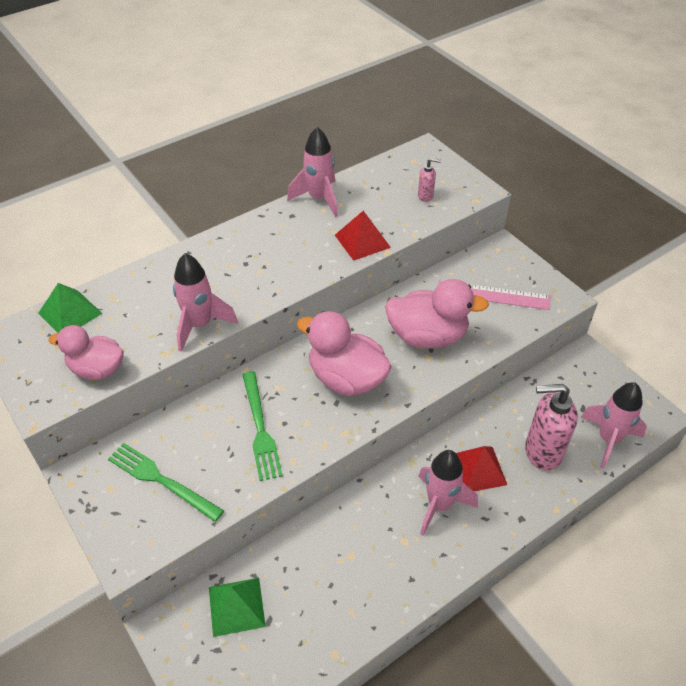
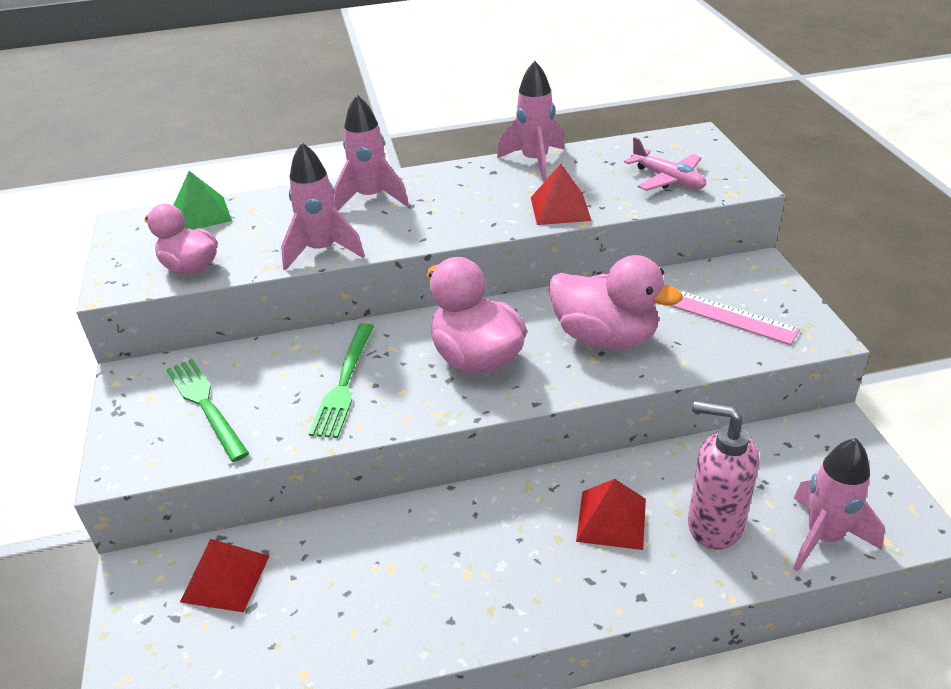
camera: 25 degrees right, 10 degrees down
(236, 606) = (225, 578): green pyramid -> red pyramid
(425, 196) = (668, 179): pink soap dispenser -> pink plane
(439, 505) = (536, 545): pink rocket -> pink rocket (371, 198)

